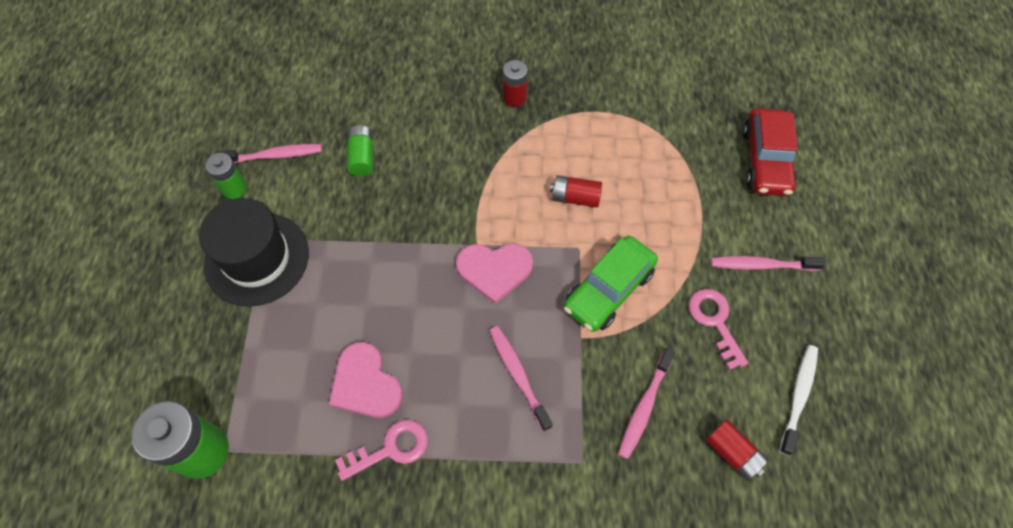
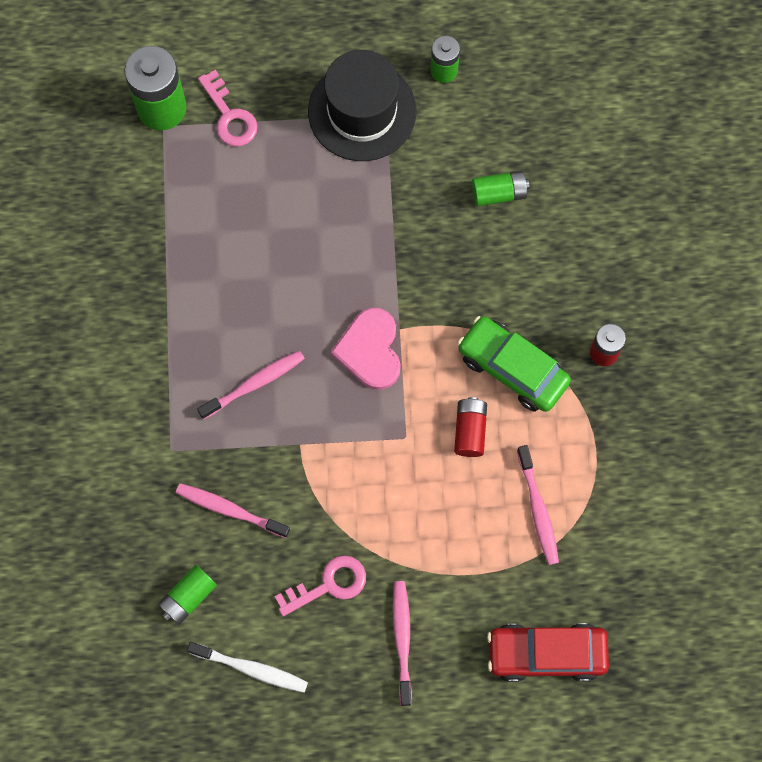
camera: 85 degrees right, 10 degrees up
(274, 156) = (490, 101): pink toothbrush -> pink toothbrush (538, 509)
(365, 383) = (236, 239): pink heart -> none
(390, 449) = (173, 272): pink key -> pink key (229, 116)
(609, 290) = (357, 471): green car -> green car (512, 369)
(733, 453) = (188, 597): red battery -> green battery

